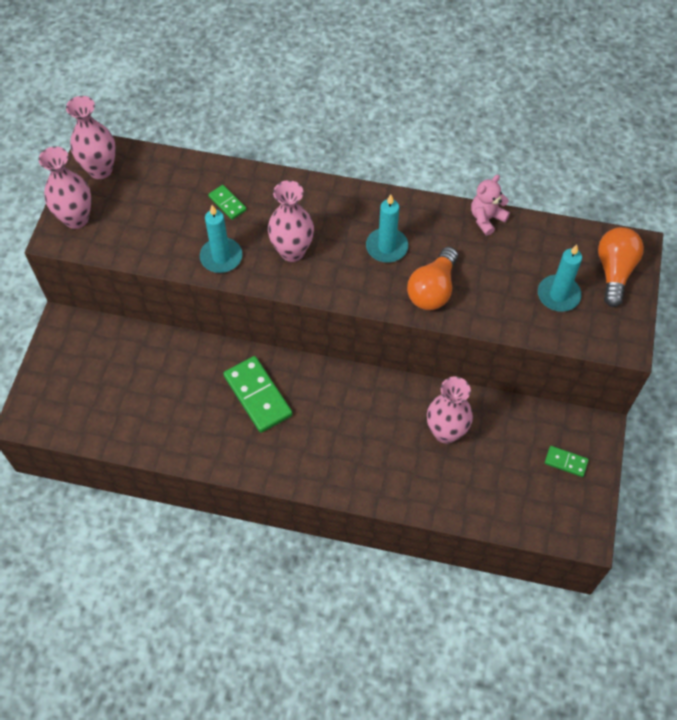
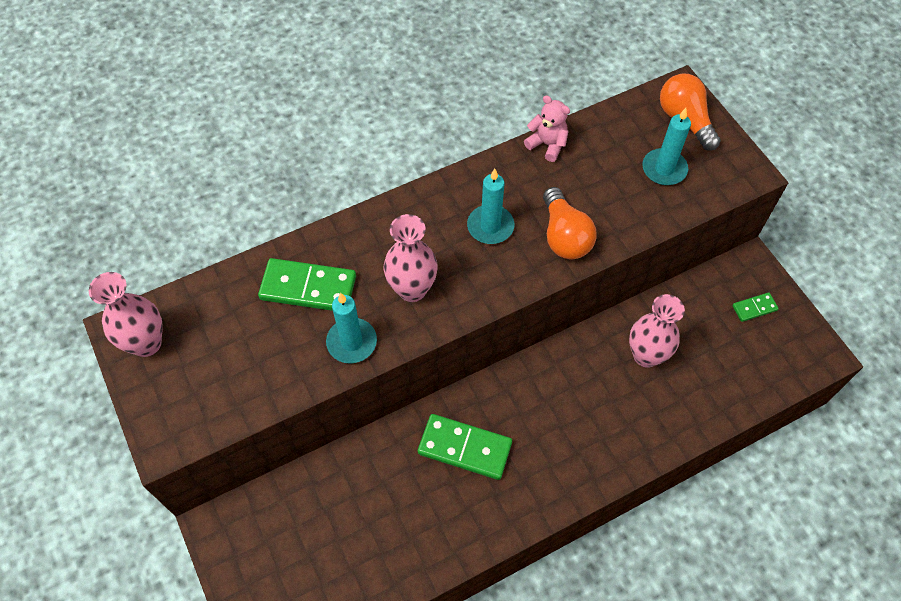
camera: 40 degrees left, 0 degrees up
(76, 218) = (168, 410): pink vase -> none
(227, 203) = (308, 287): green domino -> green domino, size x1.96
(486, 219) = (547, 144): pink teddy bear -> pink teddy bear turned 120 degrees clockwise

